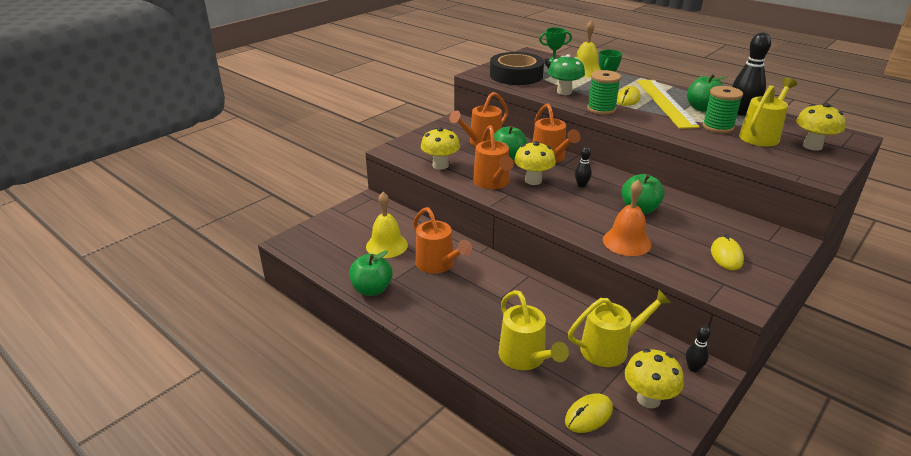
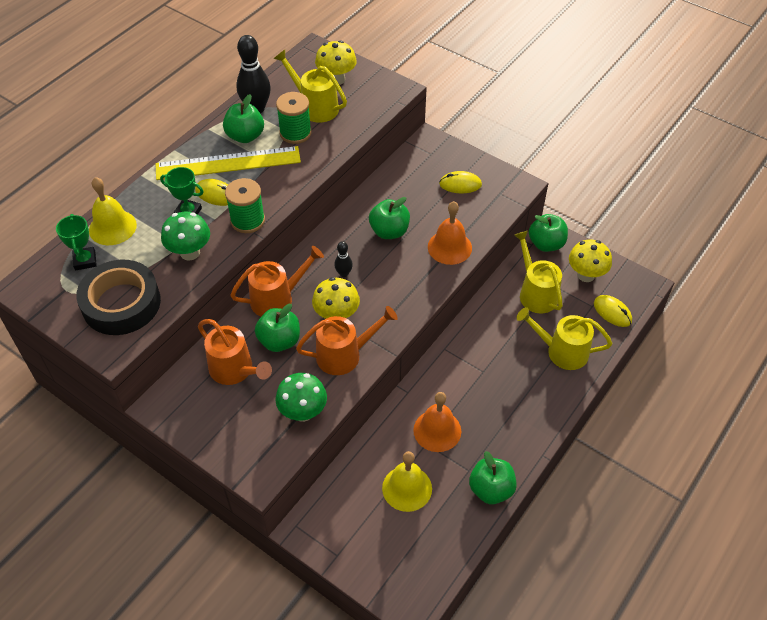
camera: 95 degrees left, 20 degrees up
(438, 264) = (437, 430): orange watering can -> orange bell
(440, 165) = (303, 412): yellow mushroom -> green mushroom
(525, 358) = (561, 351): yellow watering can -> yellow watering can turned 135 degrees counterclockwise
(693, 368) = (546, 244): black bowling pin -> green apple

